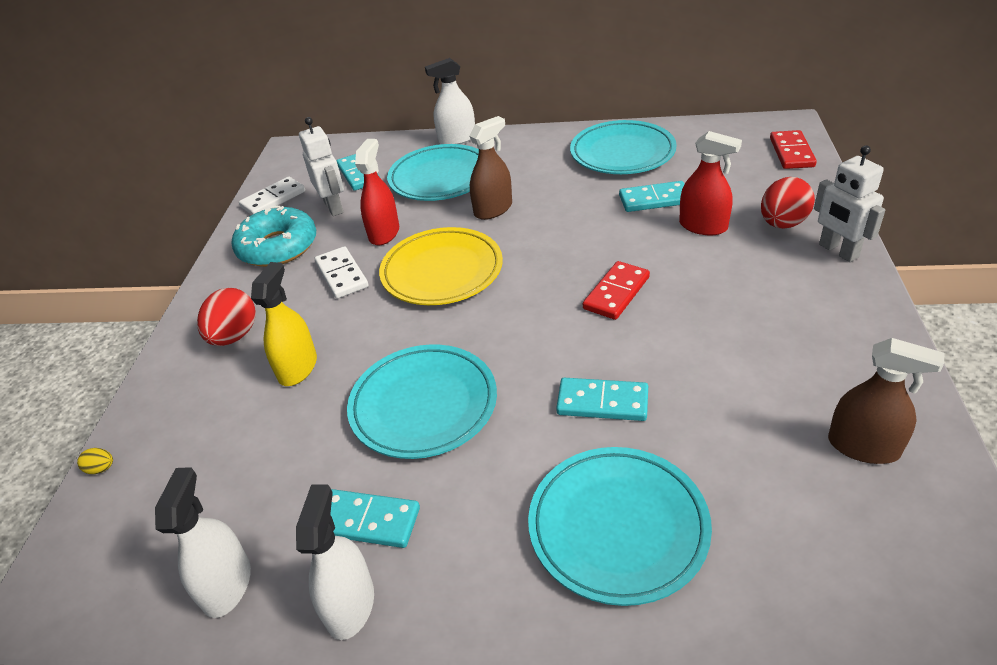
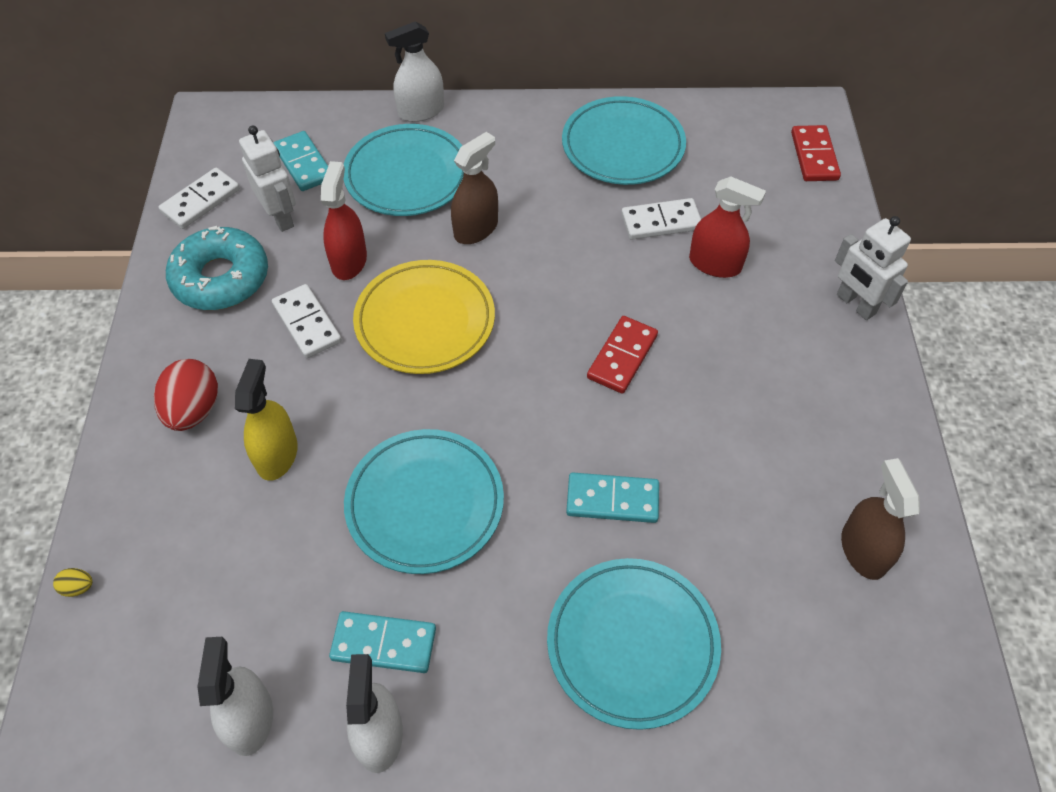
camera: 10 degrees left, 15 degrees up
(654, 200) = (661, 222): turquoise domino -> white domino
(782, 224) = (800, 263): red egg -> none
(863, 446) = (863, 550): brown spray bottle -> brown spray bottle turned 120 degrees counterclockwise

